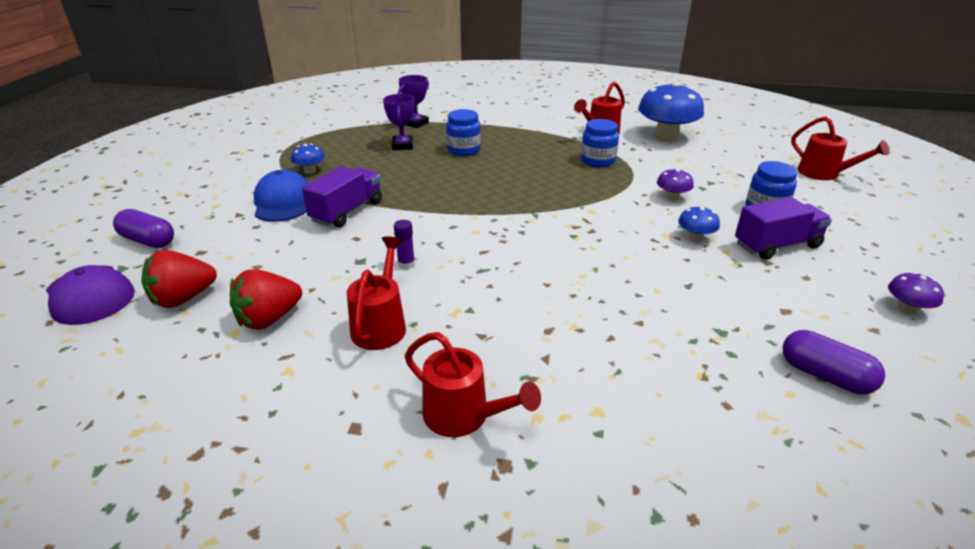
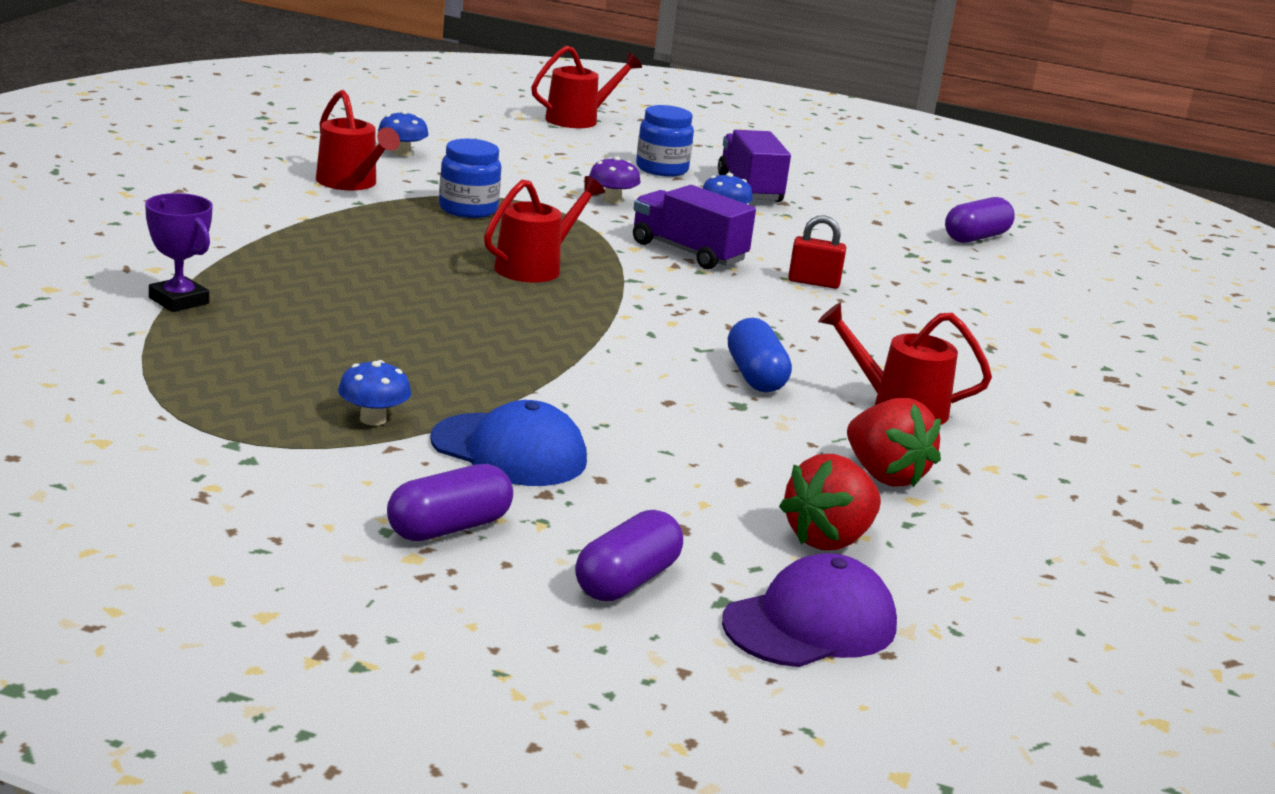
camera: 85 degrees left, 10 degrees down
(183, 298) = (829, 539): red strawberry -> red strawberry turned 75 degrees clockwise
(205, 197) = (449, 528): none -> purple capsule
(283, 202) = (509, 451): blue cap -> blue cap turned 150 degrees counterclockwise
(347, 211) = (572, 400): purple truck -> purple truck (688, 252)
(402, 146) = (298, 327): purple trophy -> none
(406, 264) = (755, 376): purple glue stick -> blue capsule
(463, 150) = (358, 283): blue jar -> none
(464, 416) = (1053, 385): red watering can -> red watering can (536, 267)
(597, 281) = (813, 282): none -> red padlock
(666, 137) = (401, 153): blue mushroom -> blue mushroom, size x0.47
(906, 309) = (877, 181): purple mushroom -> none

